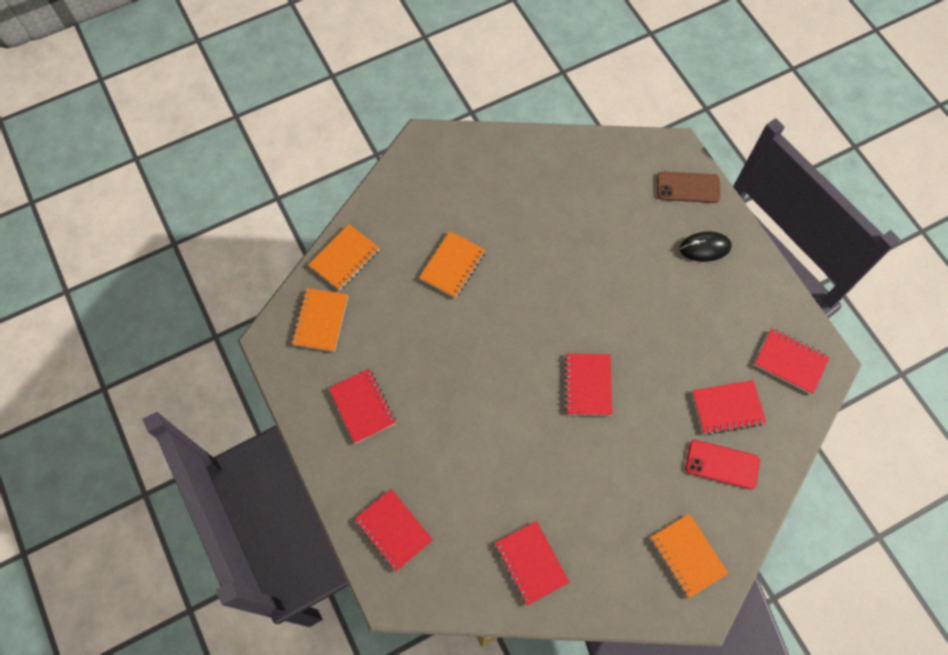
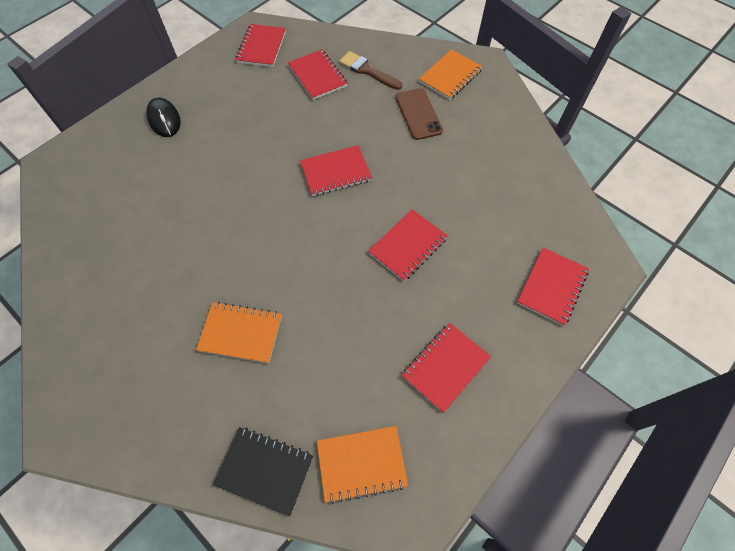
camera: 110 degrees left, 5 degrees down
(344, 258) = (265, 470): orange notebook -> black notebook
(531, 563) = (514, 170): red notebook -> red notebook (407, 246)
(688, 187) = (96, 145): brown phone -> brown phone (418, 114)
(722, 464) = (367, 70): red phone -> brown brush

